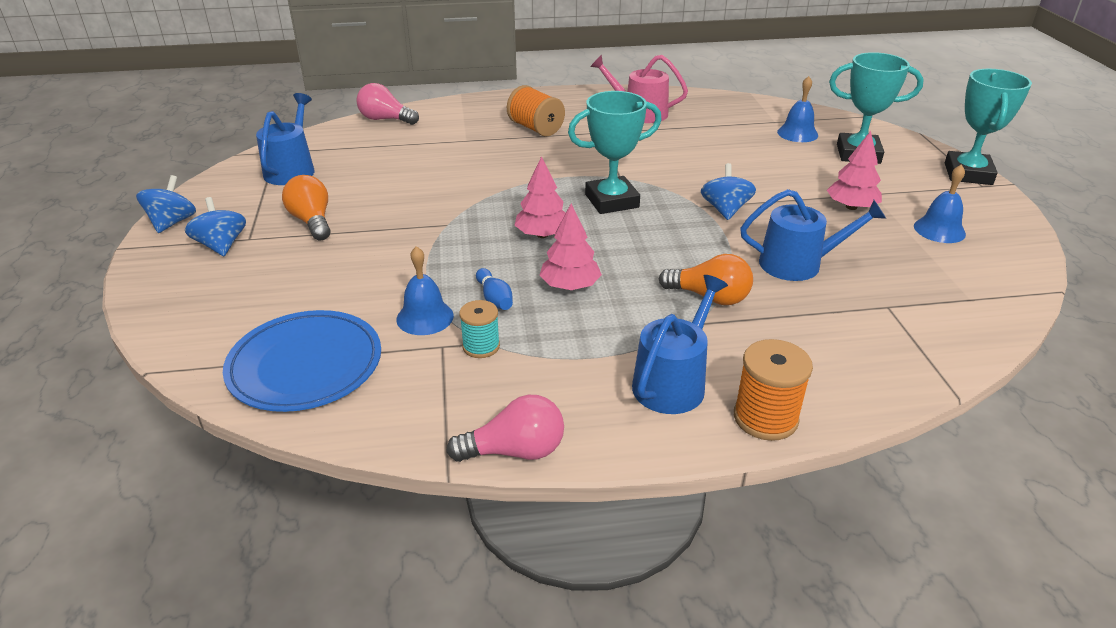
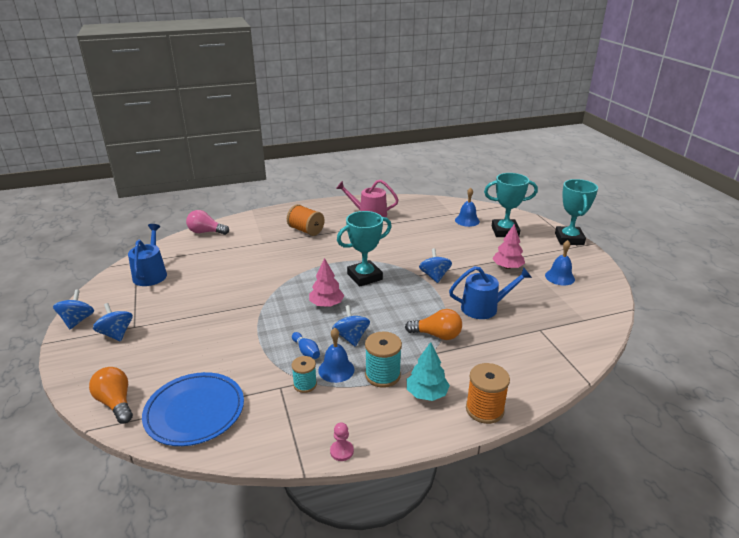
camera: 10 degrees left, 5 degrees down
(312, 221) = (174, 310): orange light bulb -> orange light bulb (116, 403)
(425, 317) = (265, 369): blue bell -> blue bell (336, 370)
(515, 451) = (341, 451): pink light bulb -> pink pawn
(570, 286) = (351, 337): pink tree -> blue spinning top
(607, 347) = (382, 375): none -> turquoise spool
(673, 382) = (426, 393): blue watering can -> turquoise tree

